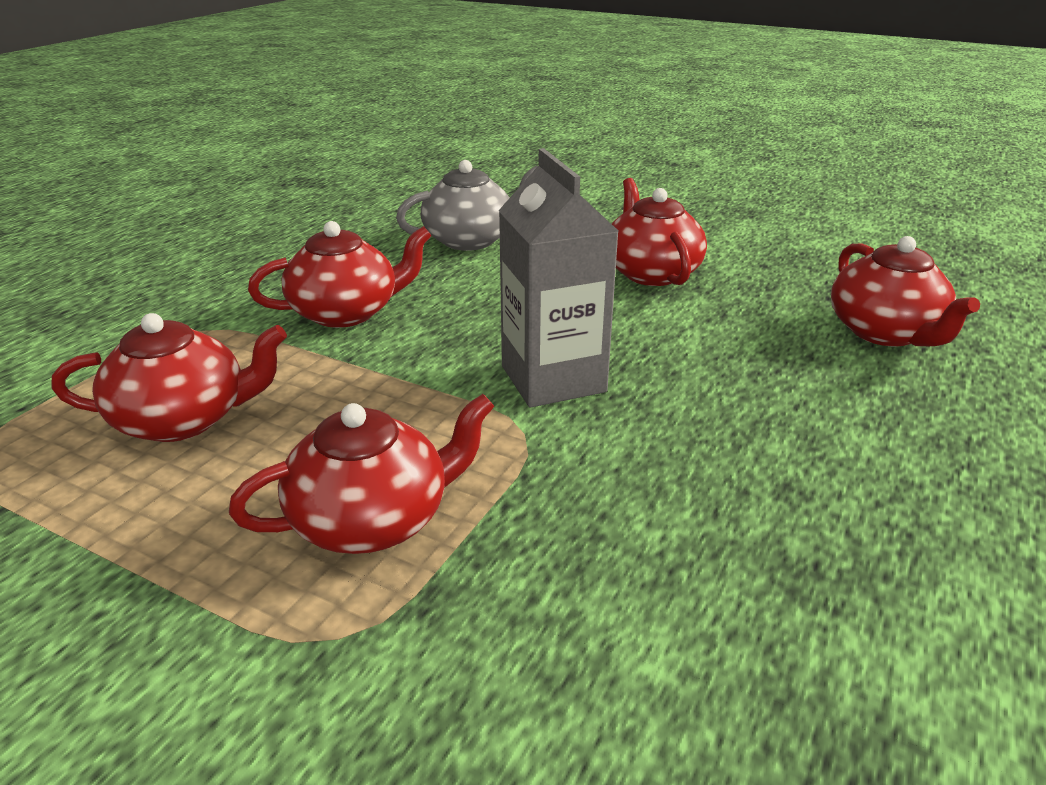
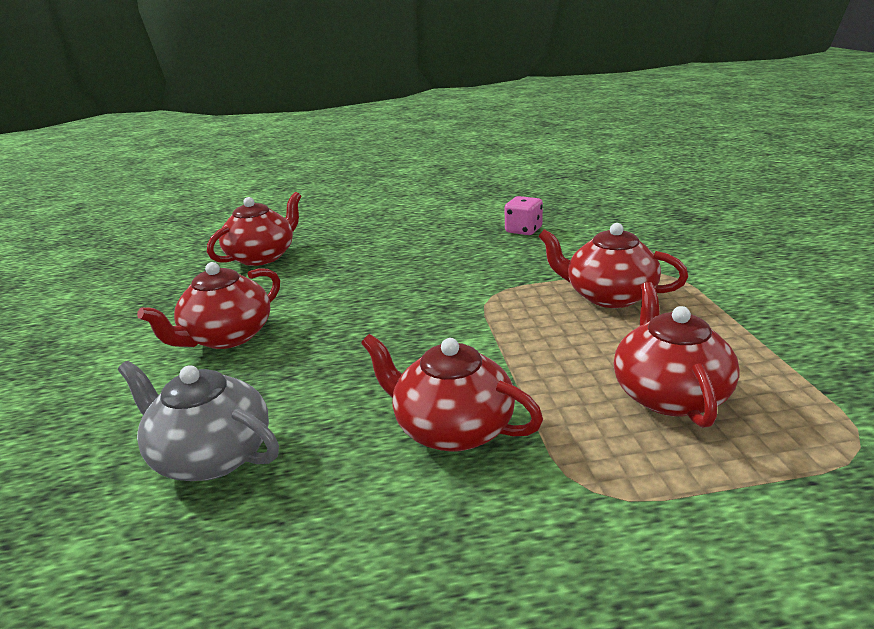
camera: 125 degrees left, 5 degrees down
(184, 419) = (669, 394): red teapot -> red teapot turned 45 degrees clockwise
(553, 379) = (429, 309): grey carton -> none
(748, 615) = (523, 230): none -> pink dice

